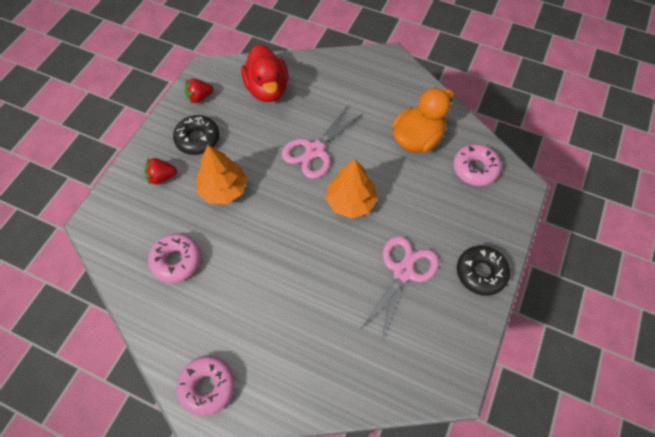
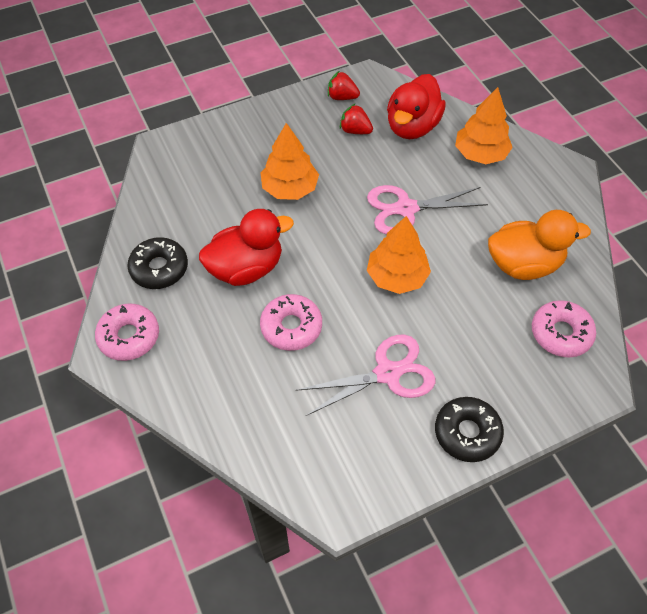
camera: 40 degrees right, 5 degrees down
(162, 177) = (247, 145): red strawberry -> red strawberry (355, 131)
(176, 260) = (197, 220): pink donut -> pink donut (291, 327)
(197, 139) = (307, 132): black donut -> black donut (159, 268)
(246, 270) = (246, 268): none -> red duck
(328, 81) = (480, 154): none -> orange tree

